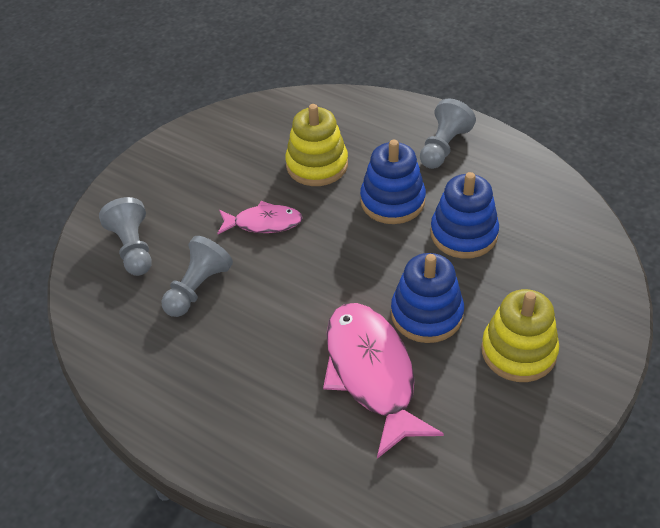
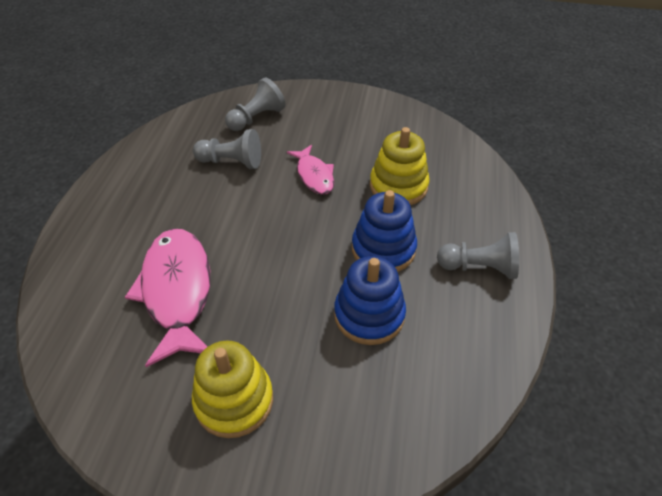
camera: 65 degrees right, 0 degrees up
(371, 373) = (177, 291): pink fish -> pink fish turned 60 degrees counterclockwise
(426, 314) = (255, 312): blue stacking toy -> none

